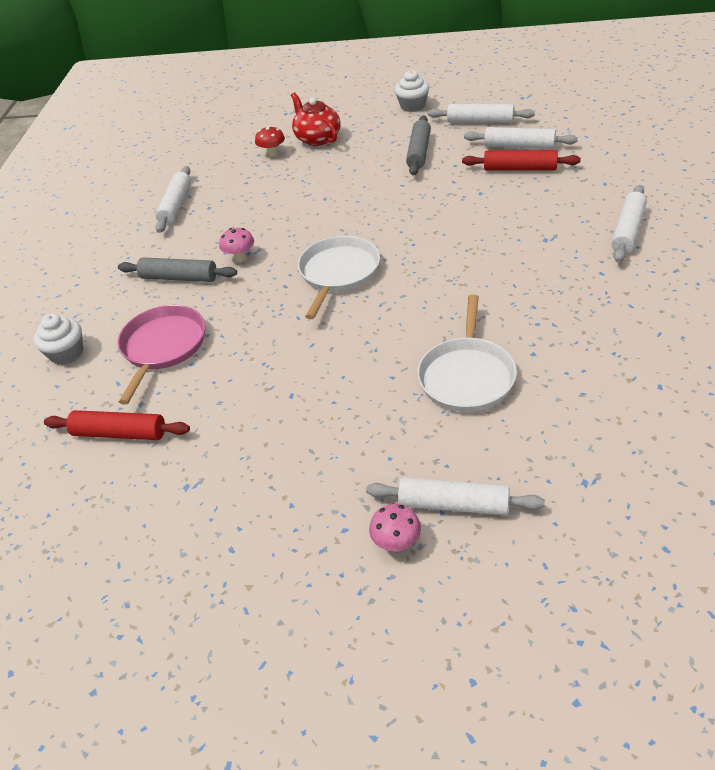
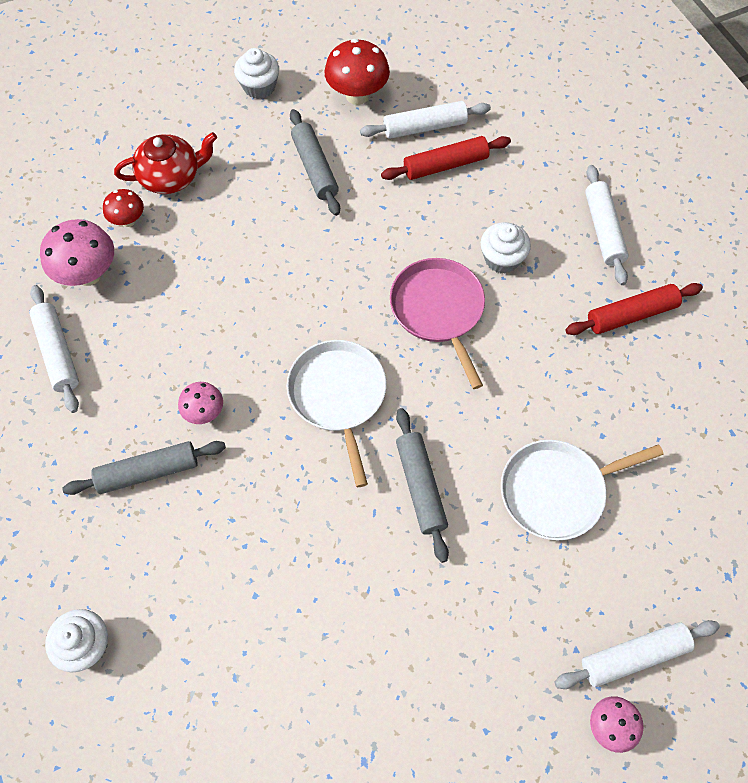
camera: 35 degrees left, 20 degrees up
(119, 433) = (240, 729): red rolling pin -> red rolling pin (631, 315)
(162, 347) = (203, 586): pink pan -> pink pan (438, 310)
(226, 173) = (88, 274): none -> pink mushroom
(317, 138) = (171, 177): red teapot -> red teapot turned 135 degrees clockwise
(358, 340) = (420, 487): none -> grey rolling pin
(467, 376) = (557, 491): white pan -> white pan turned 90 degrees clockwise
(480, 121) = (357, 95): white rolling pin -> red mushroom
(526, 228) = (502, 259): none -> white cupcake

